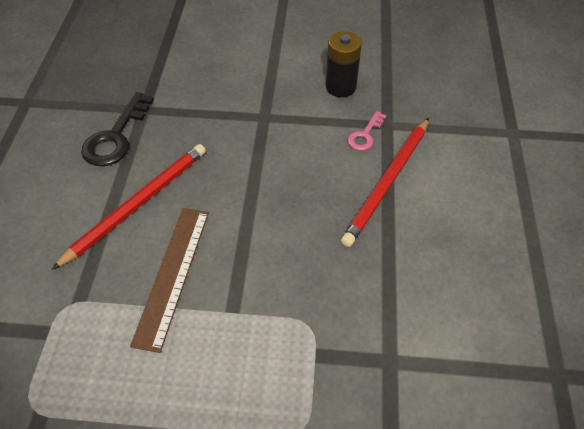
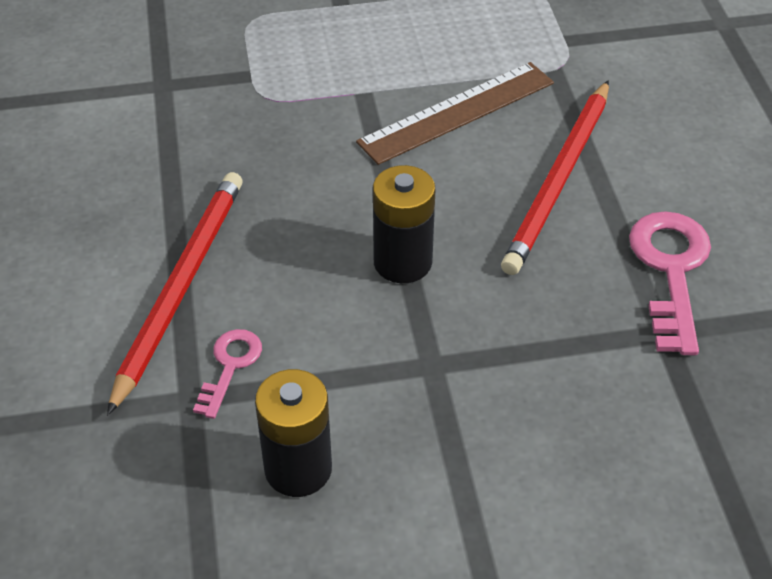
camera: 165 degrees right, 5 degrees down
(116, 137) = (670, 271): black key -> pink key
(172, 275) = (457, 112): brown ruler -> brown ruler turned 60 degrees clockwise
(257, 171) = (402, 262): none -> black battery

